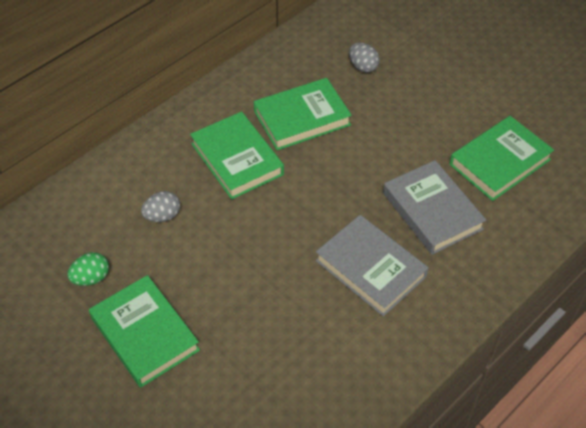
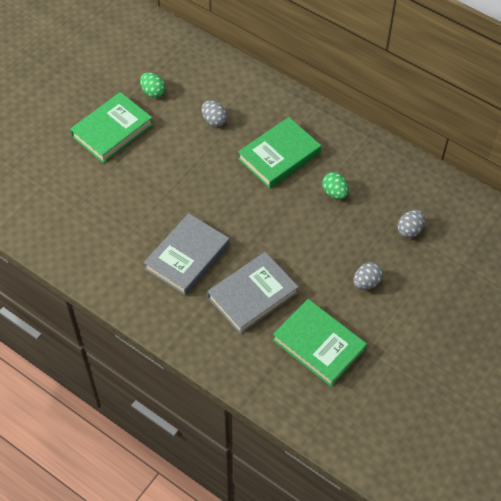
camera: 80 degrees right, 5 degrees up
(302, 118) = (334, 193): green book -> green egg
(424, 111) = (366, 282): none -> grey egg

